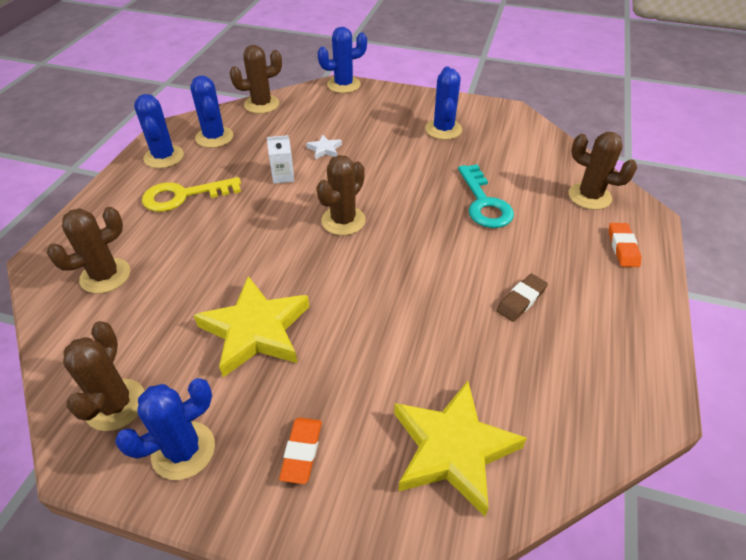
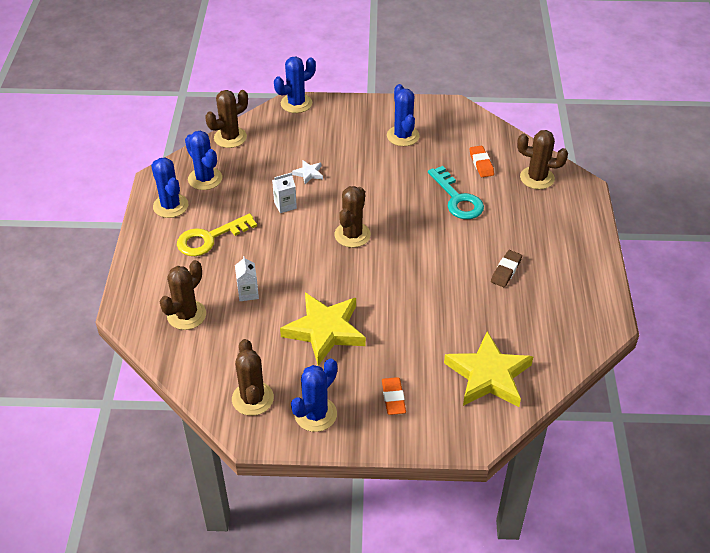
camera: 15 degrees left, 0 degrees up
(189, 264) = (248, 293): none -> white carton
(623, 247) = (569, 216): orange eraser -> orange eraser (481, 163)

